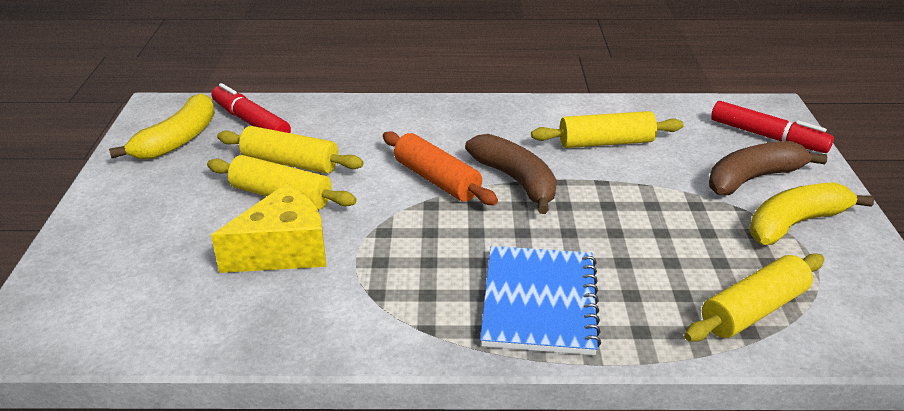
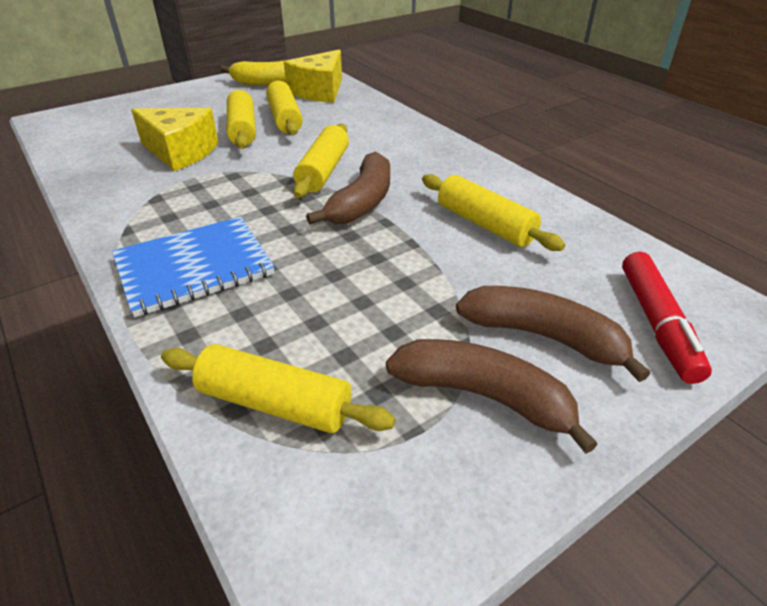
camera: 55 degrees right, 5 degrees up
(251, 122) = (319, 91): red marker -> yellow cheese
(437, 180) = (323, 171): orange rolling pin -> yellow rolling pin
(795, 223) = (484, 396): yellow banana -> brown banana

